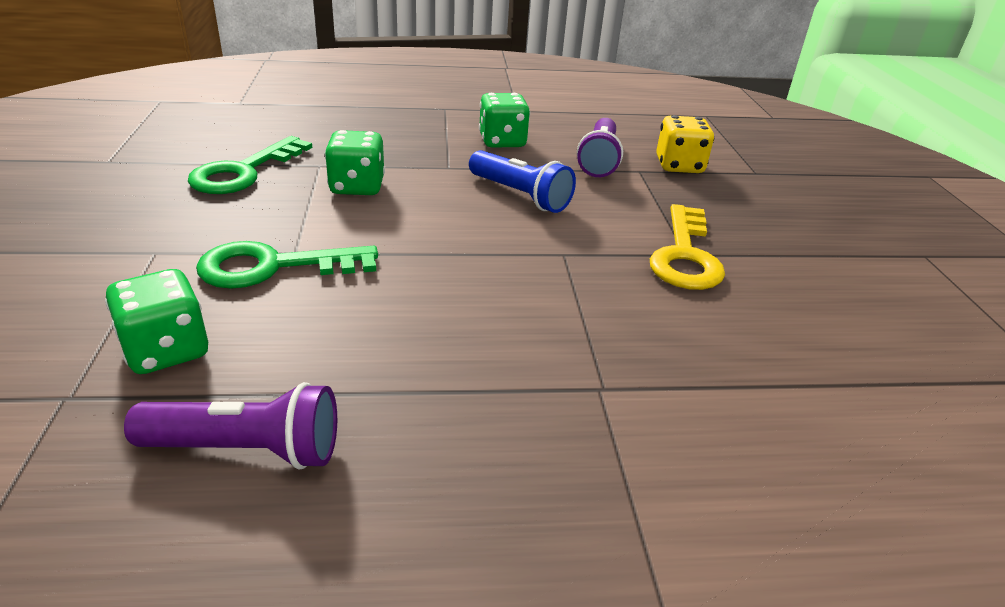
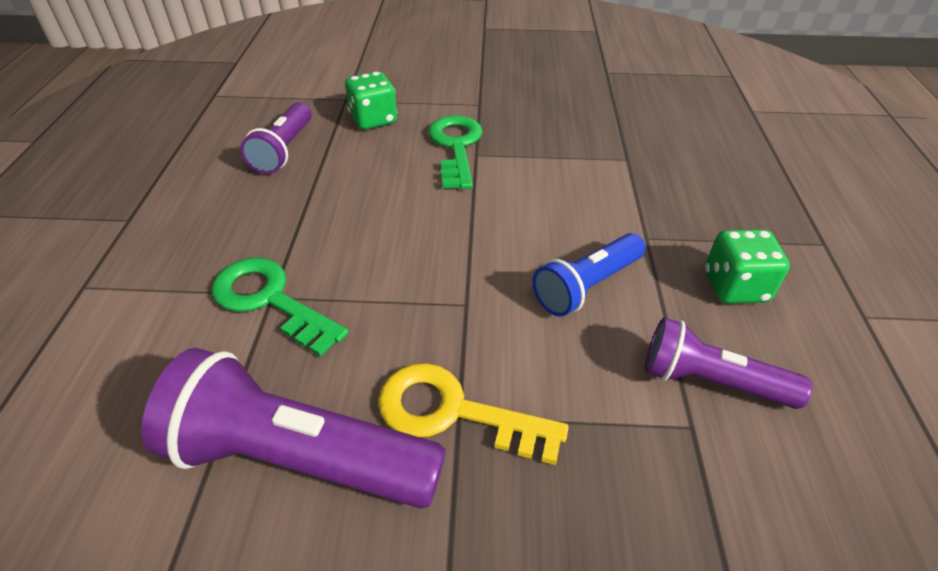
camera: 100 degrees right, 10 degrees up
(244, 172) = (602, 124): green key -> green key (270, 300)
(357, 187) = (586, 179): green dice -> none
(679, 166) = (725, 490): yellow dice -> none
(779, 329) = (298, 458): none -> purple flashlight

